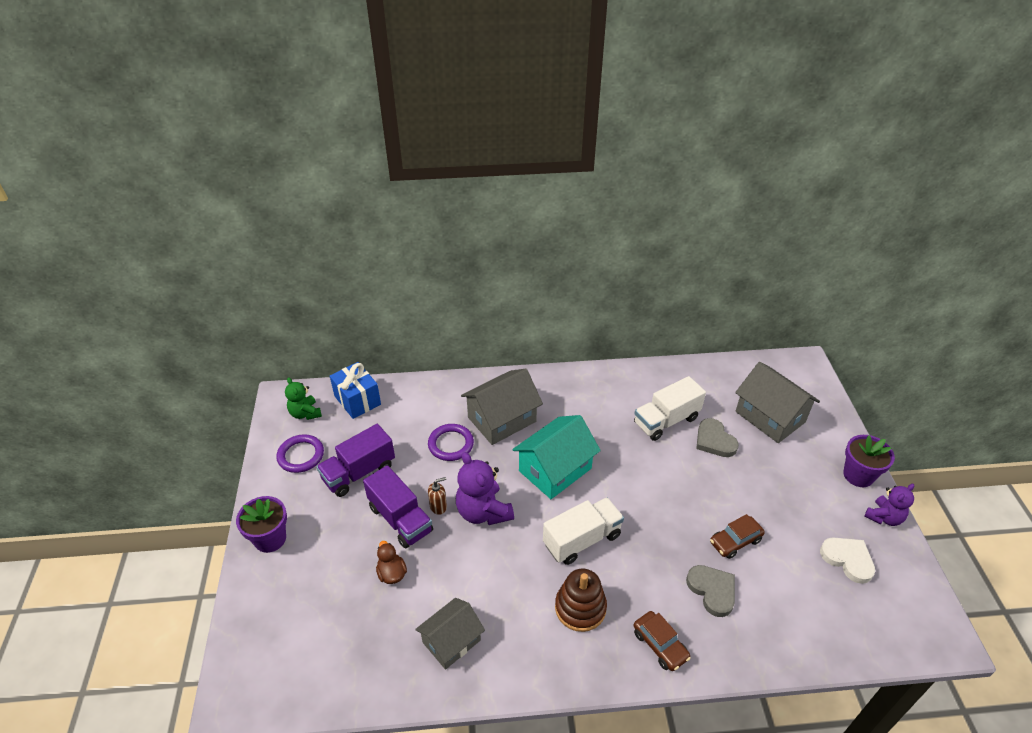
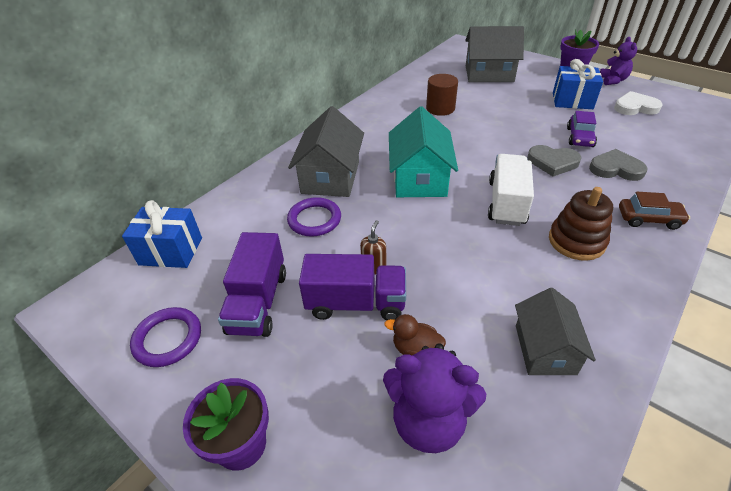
camera: 45 degrees left, 0 degrees up
(305, 413) = (121, 301): green teddy bear -> none
(483, 512) = (414, 241): purple teddy bear -> purple teddy bear (428, 421)
(666, 421) = (440, 108): white truck -> brown cylinder
(714, 440) = (482, 101): grey heart -> grey heart (552, 162)
(735, 541) = (579, 137): brown car -> purple car
(797, 504) = (572, 101): none -> blue gift

